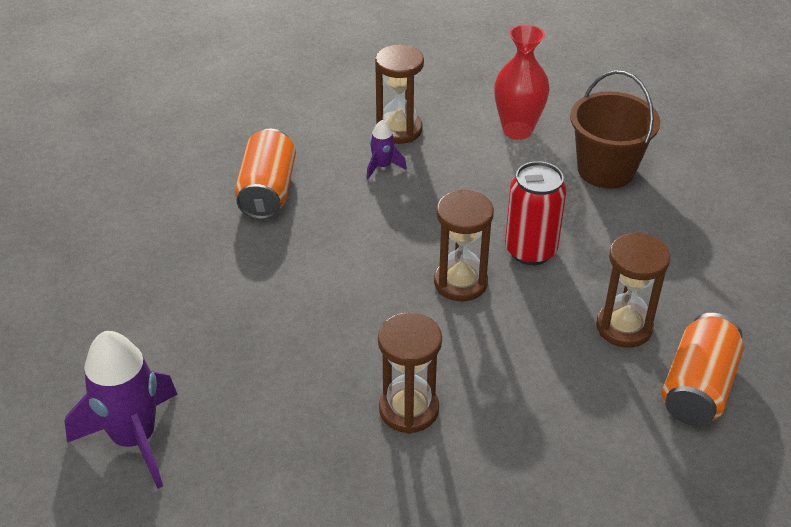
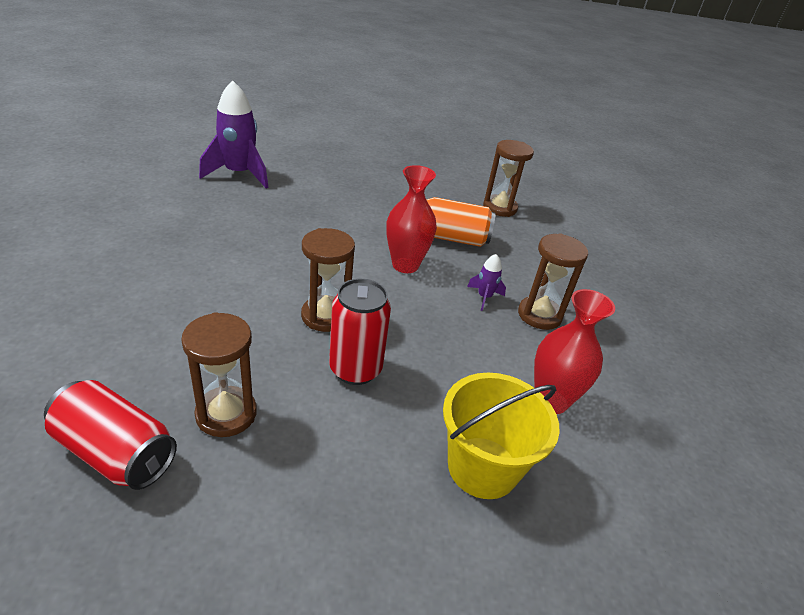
camera: 90 degrees right, 5 degrees down
(341, 228) = (405, 265): none -> red vase
(409, 409) = (202, 267): brown hourglass -> brown hourglass (500, 208)
(606, 170) = (482, 467): brown bucket -> yellow bucket
(697, 387) = (116, 452): orange can -> red can

